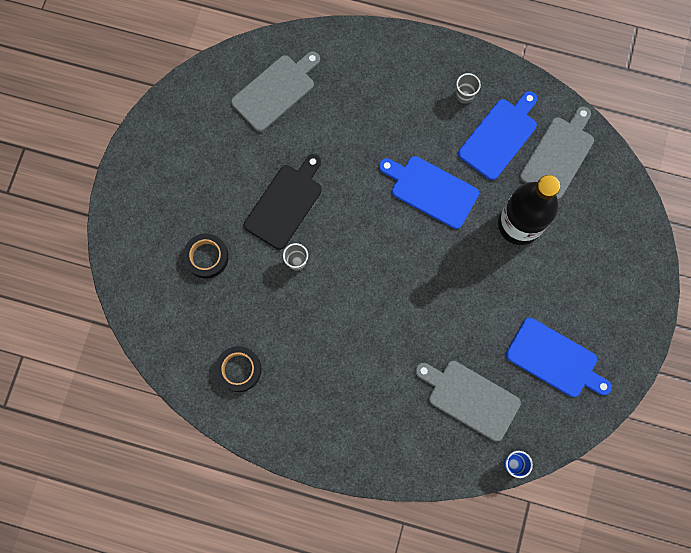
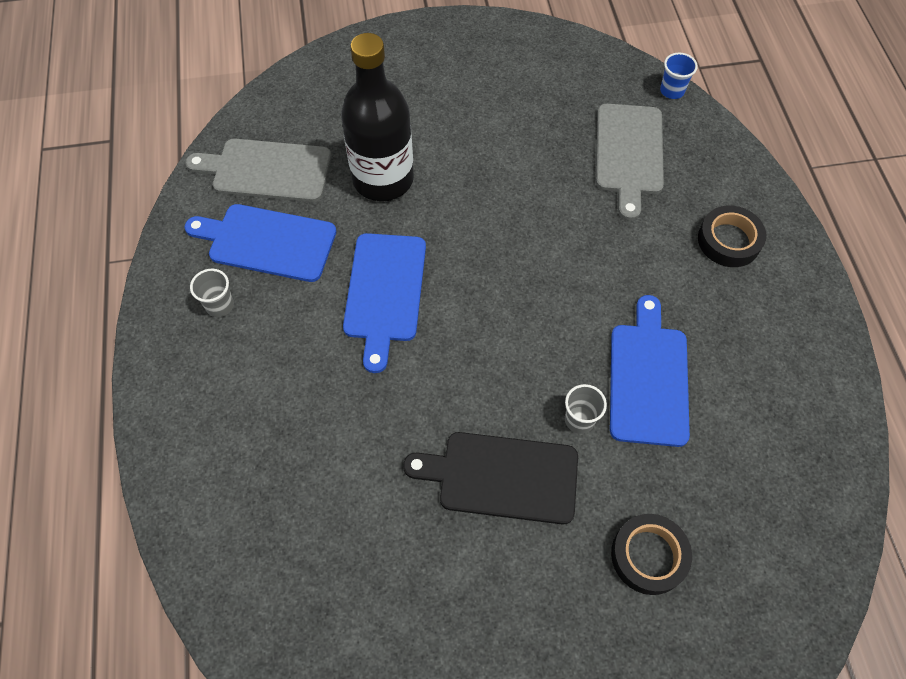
camera: 115 degrees left, 15 degrees down
(239, 369) = (775, 426): black tape -> black tape (729, 240)
(276, 91) = (317, 583): grey cutting board -> none
(555, 359) = (531, 92): blue cutting board -> blue cutting board (648, 378)

